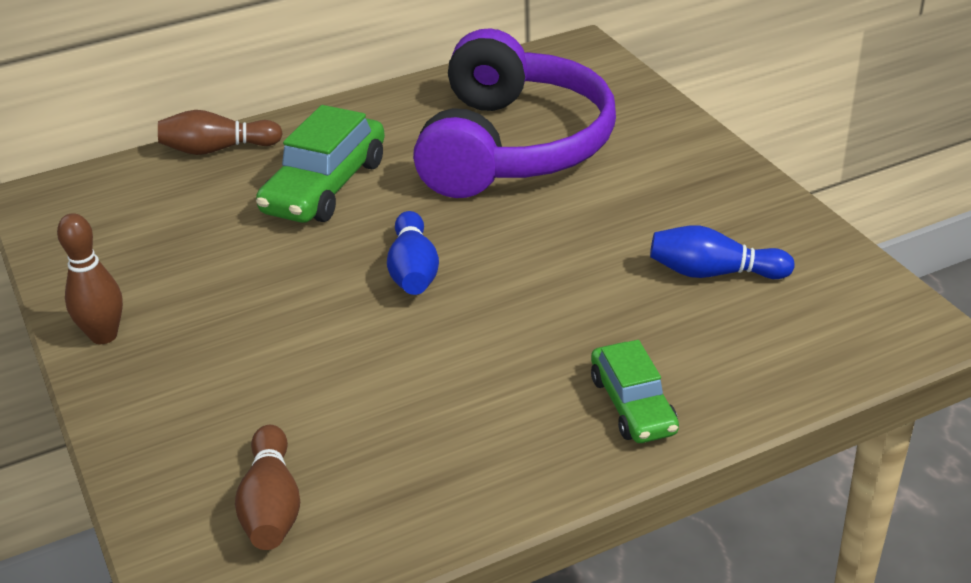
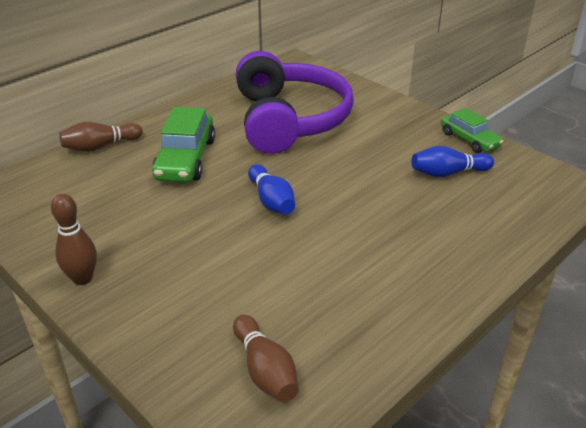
camera: 20 degrees left, 0 degrees up
(632, 405) = (451, 257): green car -> green car (469, 140)

